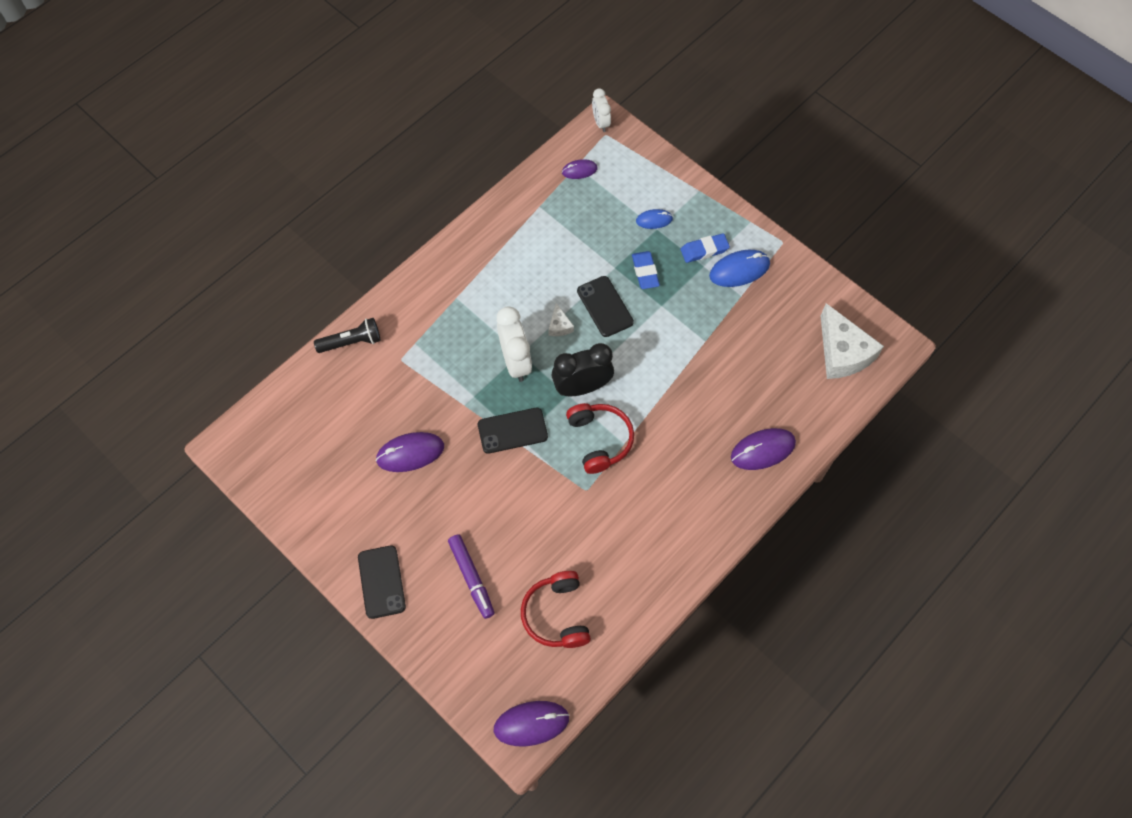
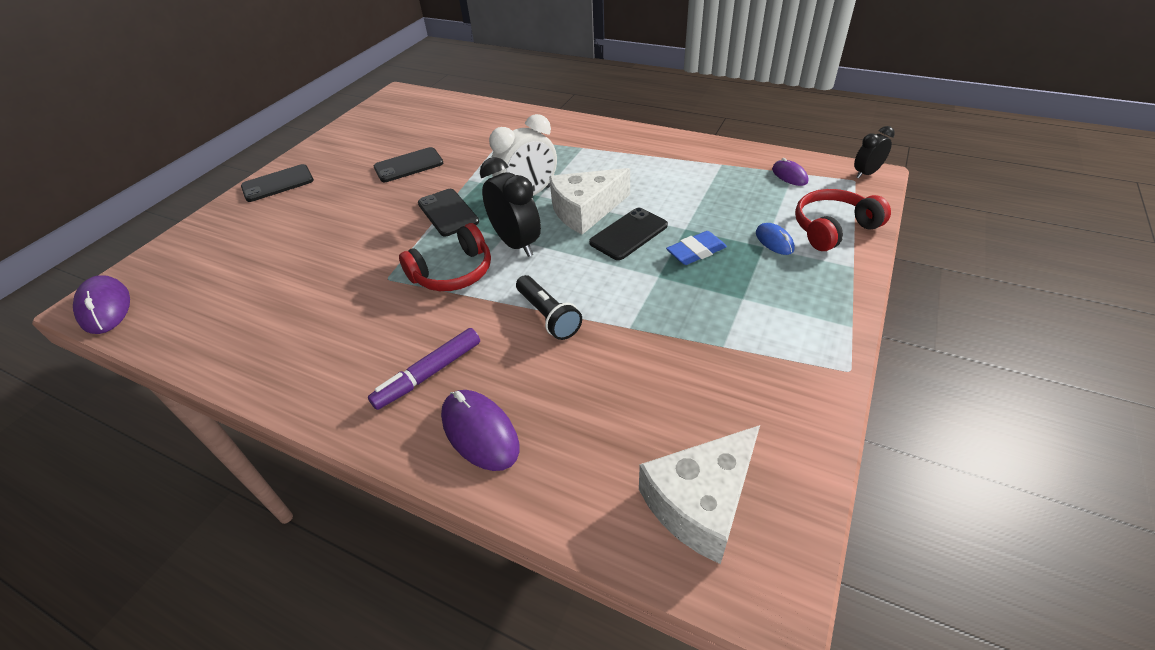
camera: 75 degrees right, 20 degrees down
(351, 342) = (509, 114): black flashlight -> black flashlight (548, 316)
(410, 453) = (409, 165): purple mouse -> black phone
(471, 578) = (279, 229): purple marker -> purple marker (429, 374)
(557, 615) = (231, 294): red headphones -> red headphones (833, 228)
(559, 326) = (585, 210): white cheese -> white cheese, size x2.21
(600, 123) = (866, 173): white clock -> black clock
(704, 250) = (767, 293): blue eraser -> none
(739, 270) = (763, 334): blue mouse -> none

